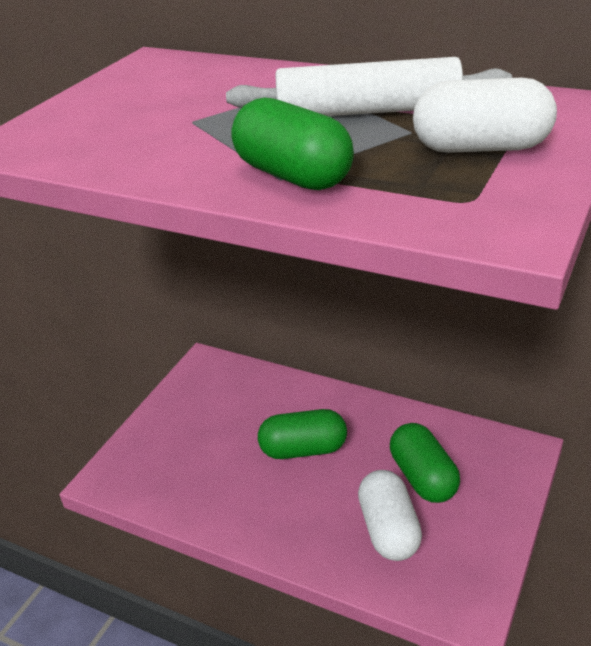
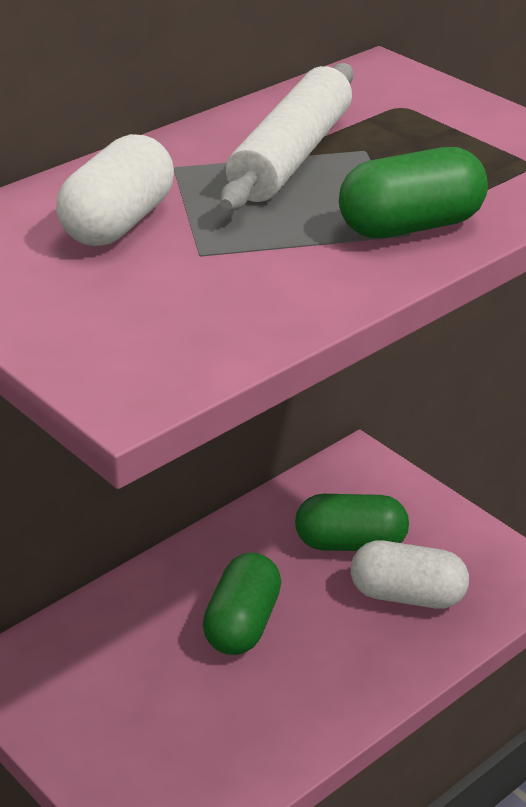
camera: 70 degrees left, 0 degrees up
(481, 148) = (434, 132): white capsule -> white capsule (118, 223)

